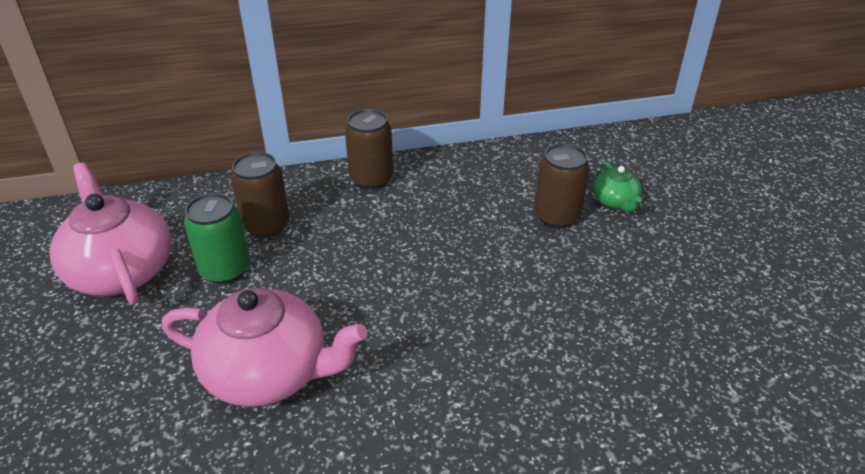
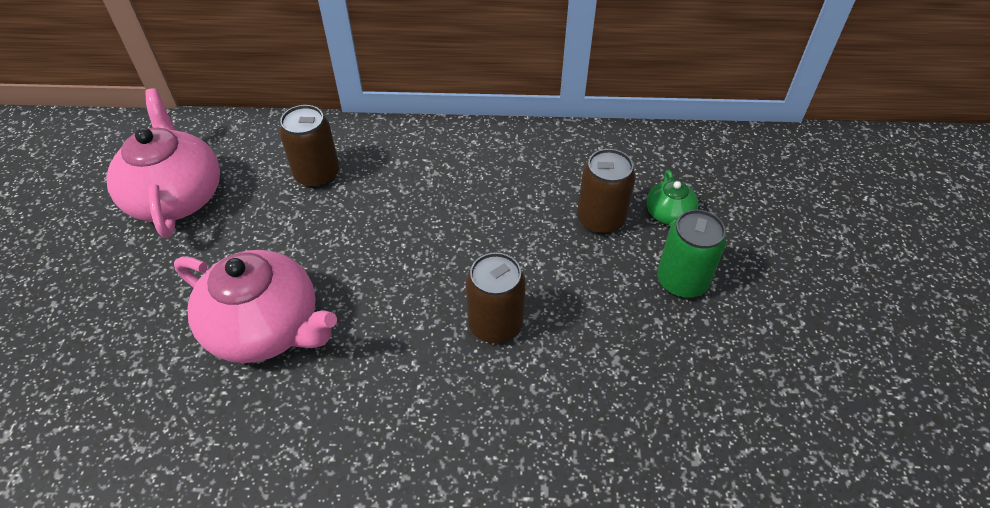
camera: 15 degrees right, 10 degrees up
(225, 270) = (265, 214): green can -> green can (681, 281)
(371, 179) = (433, 142): brown can -> brown can (495, 324)

